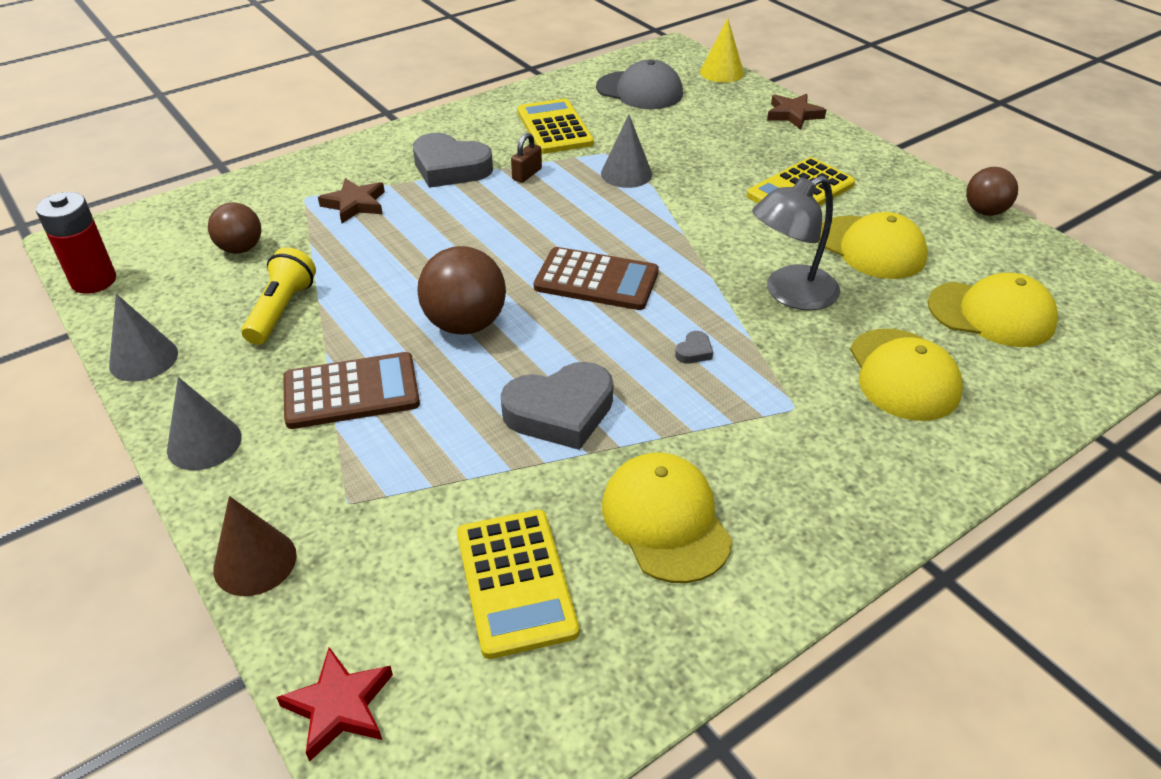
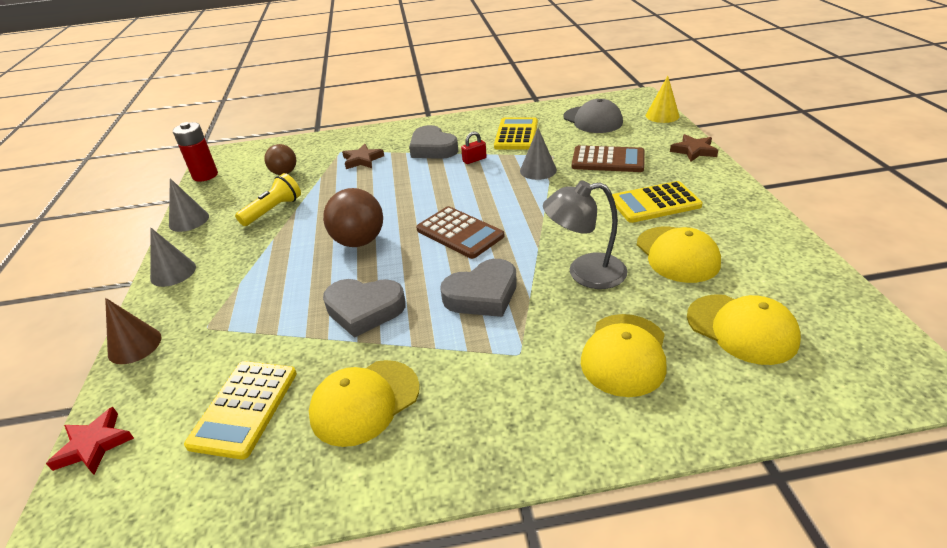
camera: 30 degrees right, 5 degrees down
(351, 391) = (265, 264): brown calculator -> brown calculator (608, 160)
(527, 174) = (474, 160): brown padlock -> red padlock
(665, 520) = (364, 402): yellow cap -> yellow cap turned 135 degrees counterclockwise
(694, 351) = (482, 295): grey heart -> grey heart, size x2.50
(985, 211) = (802, 248): brown ball -> none

